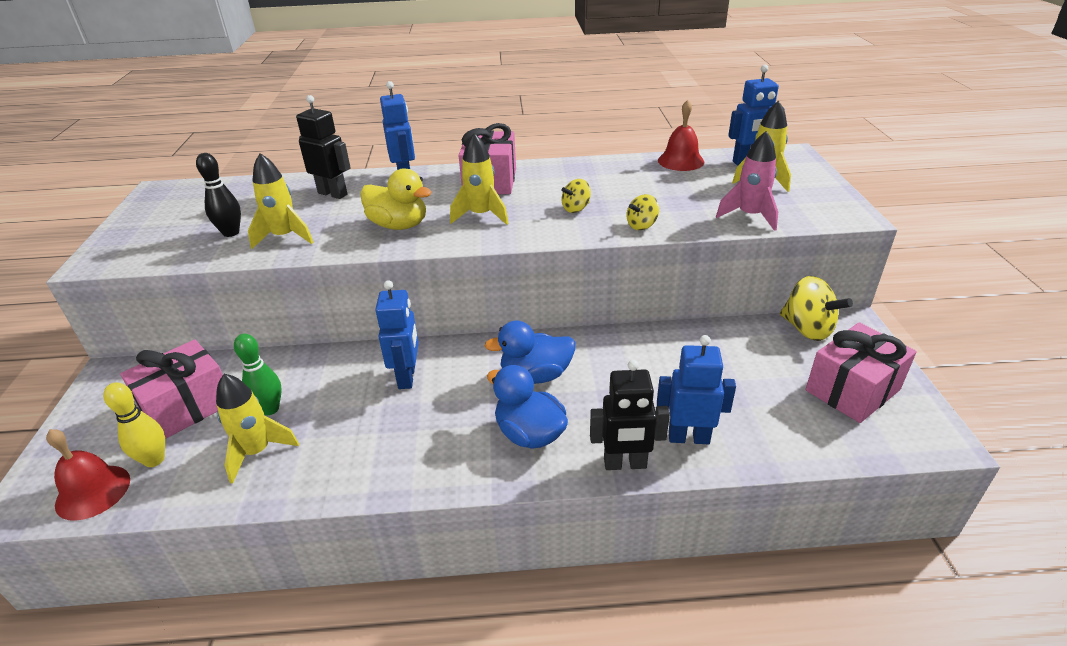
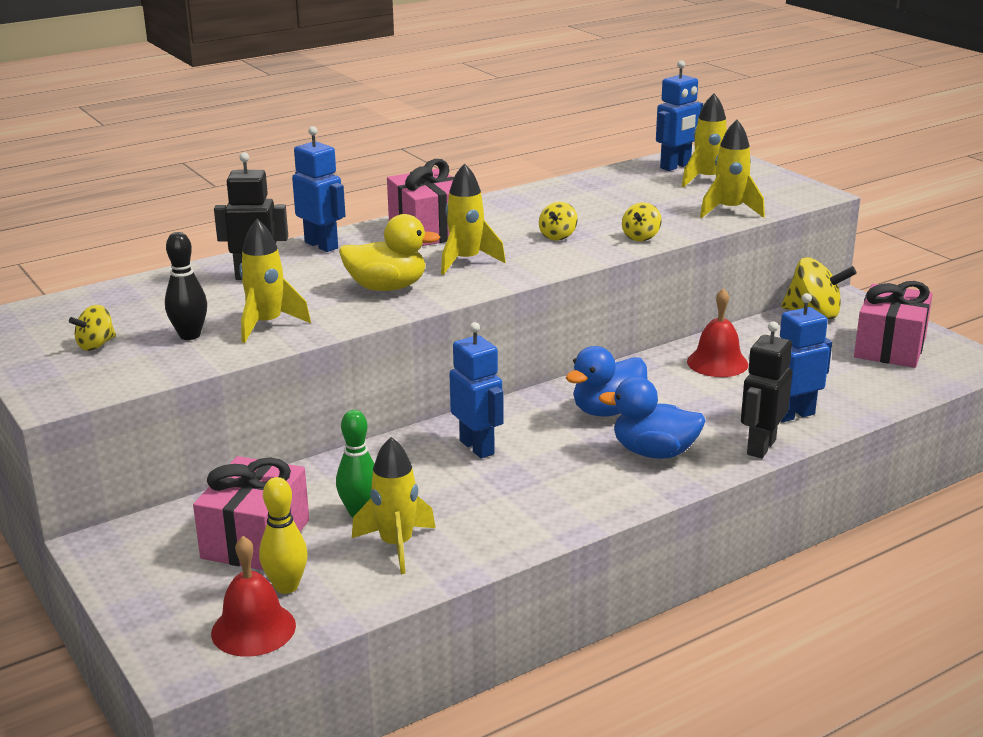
camera: 30 degrees left, 10 degrees down
(174, 225) = (96, 345): none -> yellow spinning top
(625, 464) = (760, 447): black robot -> black robot turned 150 degrees clockwise
(681, 161) = (609, 176): red bell -> red bell (717, 363)
(749, 216) = (729, 210): pink rocket -> yellow rocket

